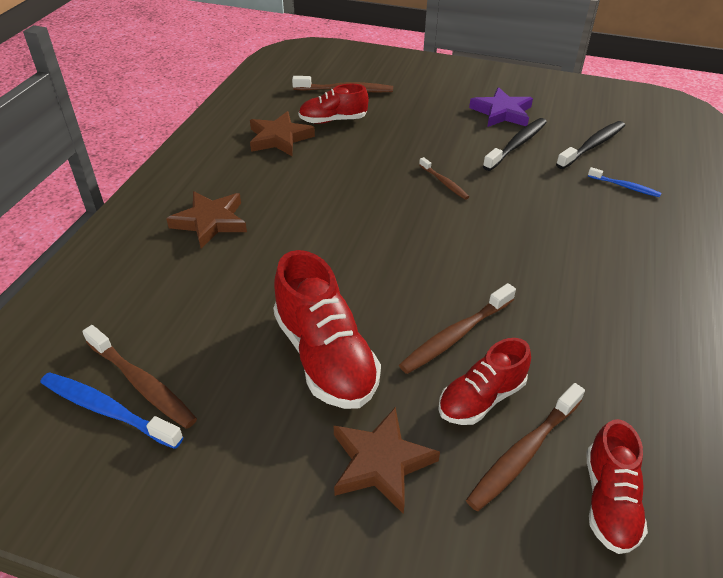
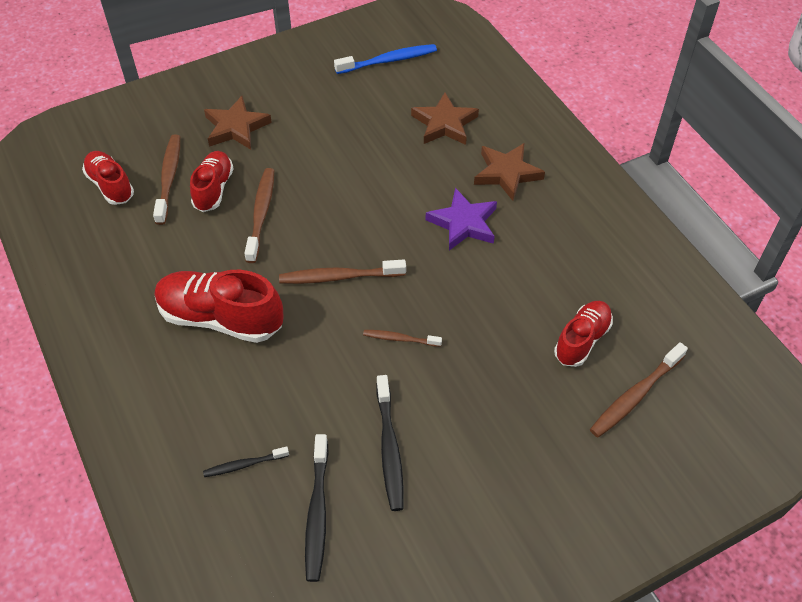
camera: 135 degrees right, 10 degrees up
(142, 383) = (391, 78): brown toothbrush -> brown toothbrush (339, 277)
(279, 138) = (587, 280): brown star -> brown star (444, 124)
(325, 357) = (320, 150): red shoe -> red shoe (221, 318)
(502, 112) = (453, 496): purple star -> purple star (463, 223)
(625, 186) = (244, 465): blue toothbrush -> black toothbrush

